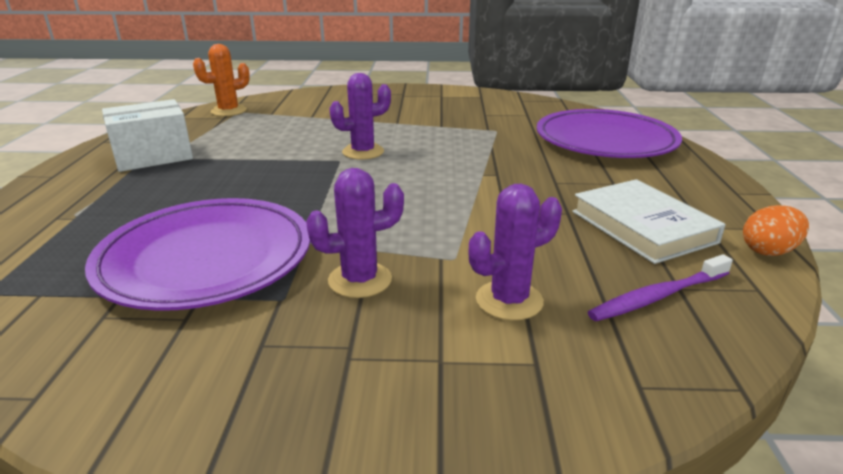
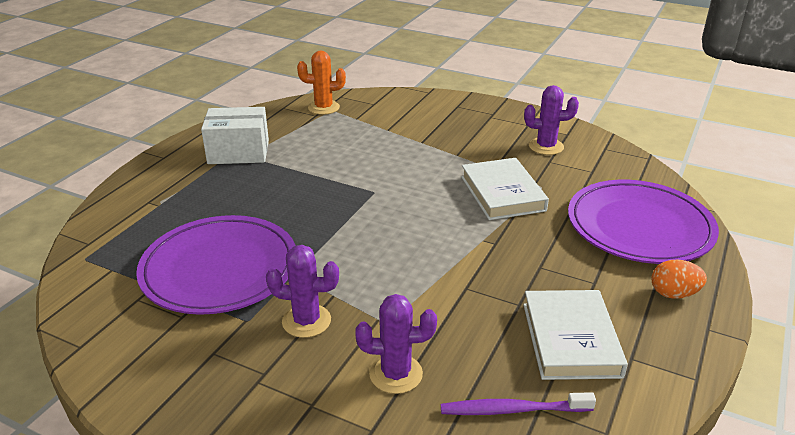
camera: 25 degrees right, 5 degrees up
(363, 152) = (400, 186): purple cactus -> purple cactus (546, 146)
(467, 140) = (502, 193): none -> white book
(768, 251) = (661, 401): orange egg -> orange egg (673, 294)

